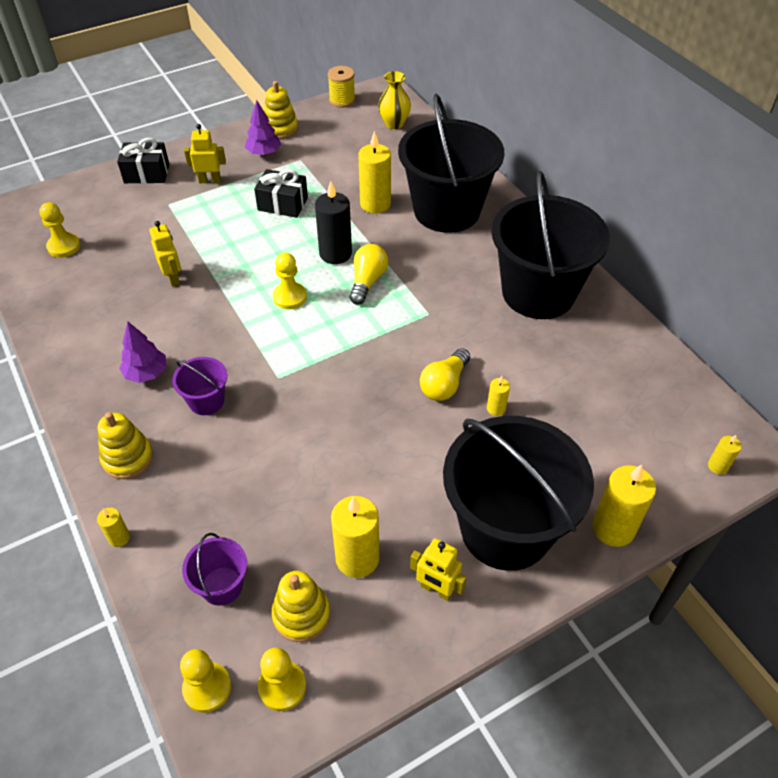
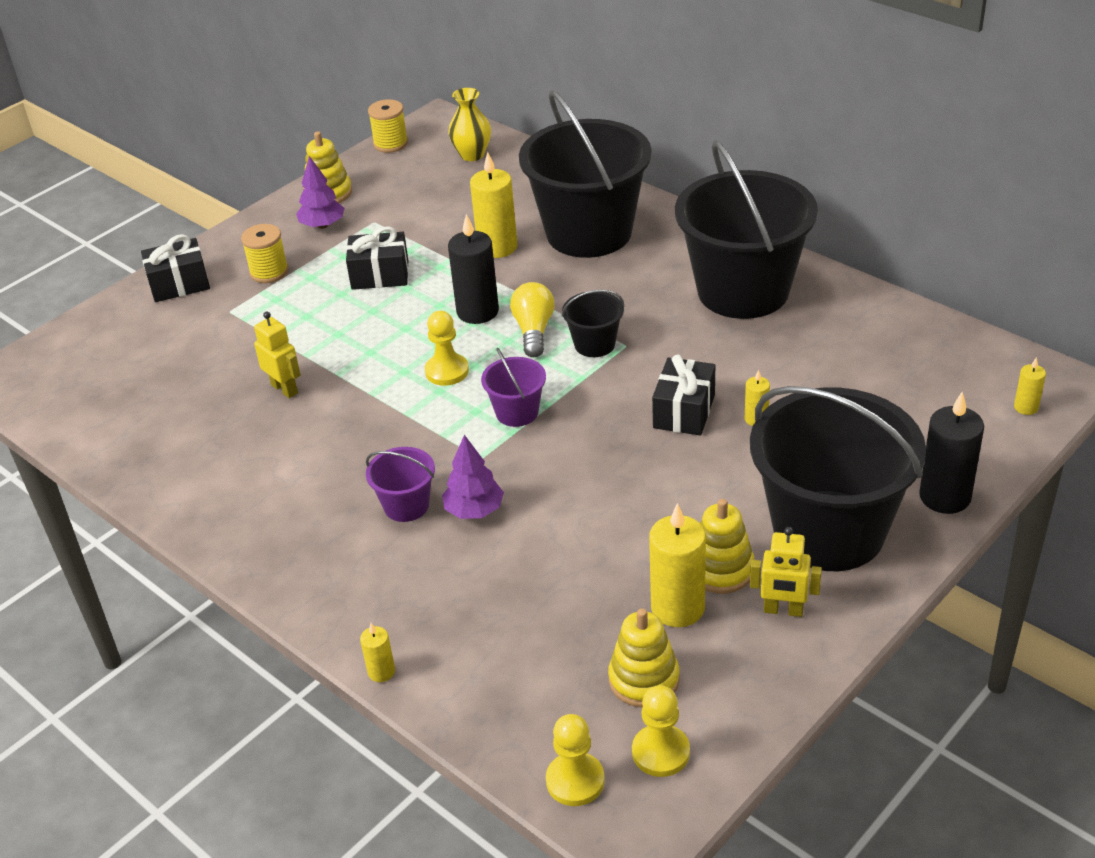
camera: 15 degrees left, 10 degrees down
(64, 246) = (117, 391): yellow pawn -> none
(127, 458) = (342, 590): yellow stacking toy -> yellow stacking toy (721, 569)
(146, 373) = (312, 498): purple tree -> purple tree (474, 510)
(210, 180) = (269, 272): yellow robot -> yellow spool
(222, 586) = (535, 680): purple bucket -> purple bucket (517, 412)
(406, 306) = (594, 344): none -> black bucket
(444, 384) = (684, 411): yellow light bulb -> black gift
(613, 528) = (945, 497): yellow candle -> black candle

